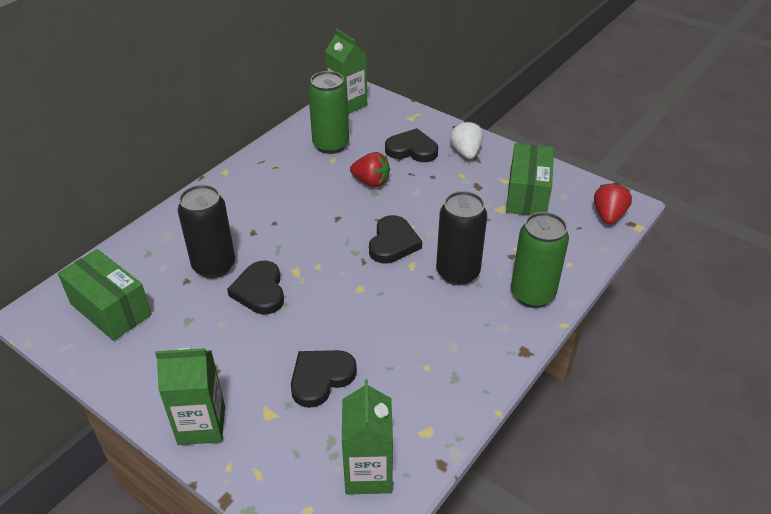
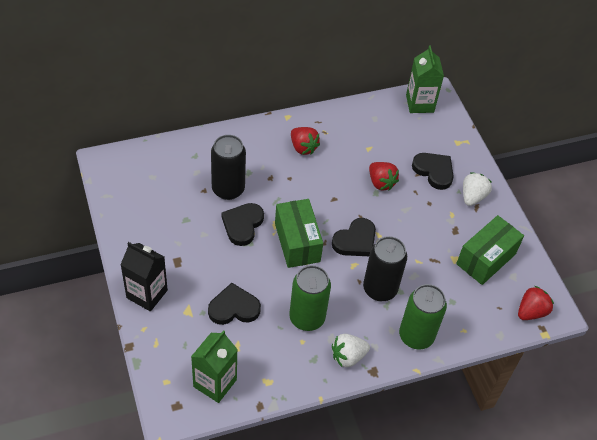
camera: 30 degrees right, 10 degrees up
(111, 309) = (147, 184): green box -> green box (297, 242)
(201, 425) = (147, 294): green carton -> black carton
(265, 190) = (303, 147): none -> red strawberry
(331, 145) = (378, 134): green can -> green can (307, 318)
(486, 353) = (348, 356): none -> white strawberry

